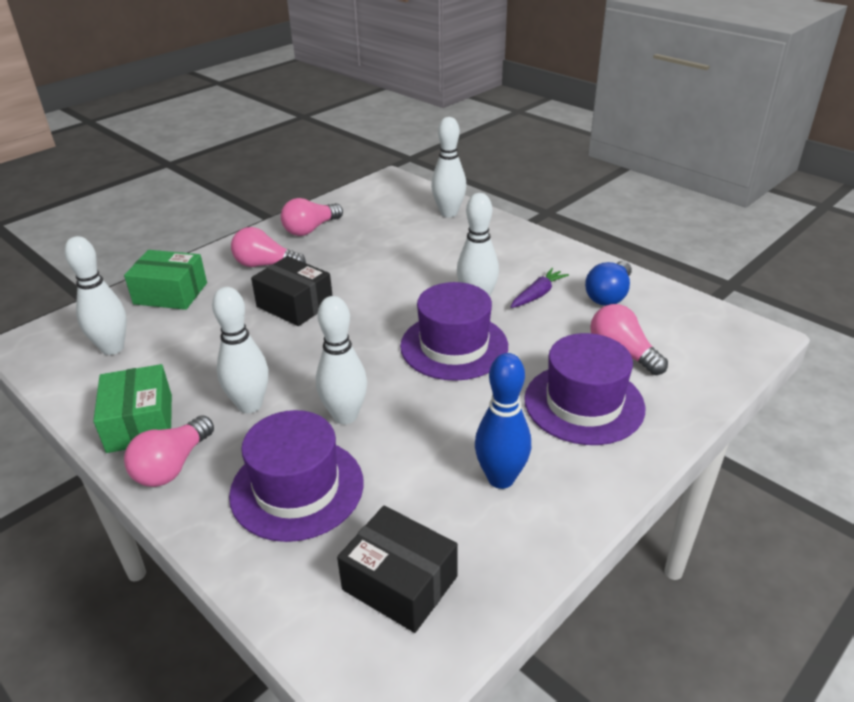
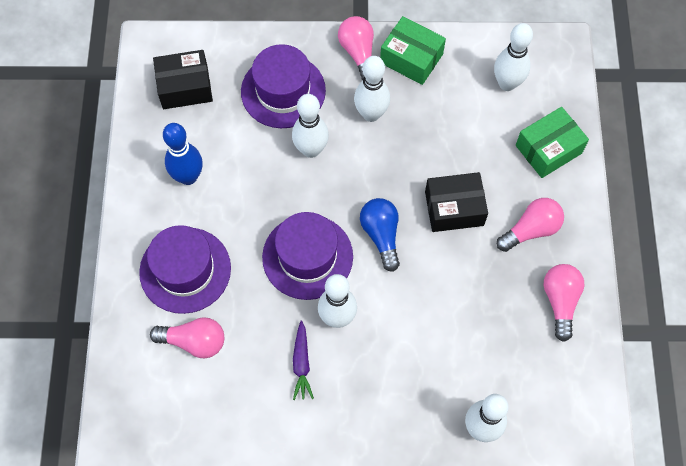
camera: 135 degrees right, 30 degrees up
(609, 295) = (249, 408): blue light bulb -> blue light bulb (381, 235)

